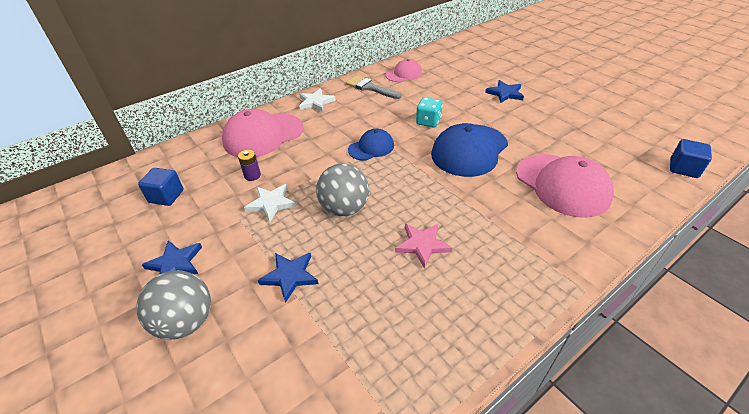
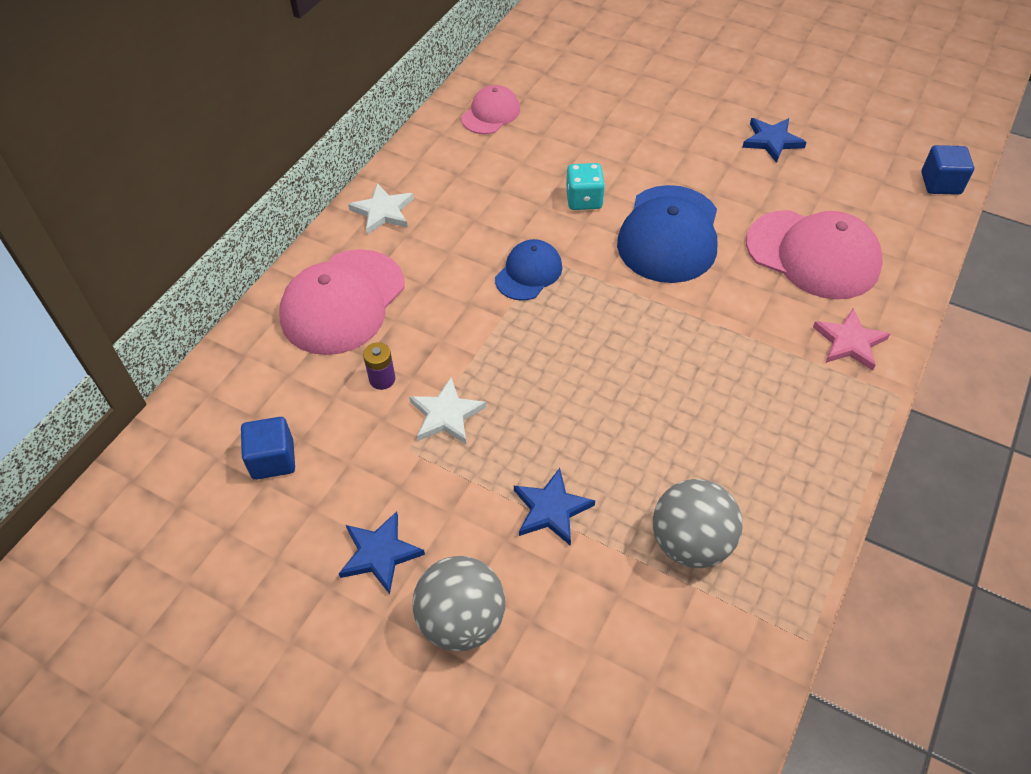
camera: 25 degrees left, 10 degrees up
(344, 208) = (556, 386): grey ball -> grey ball (690, 543)
(370, 88) = (454, 157): grey brush -> none
(422, 245) = (690, 404): pink star -> pink star (849, 342)
(505, 93) = (666, 114): blue star -> blue star (772, 141)

